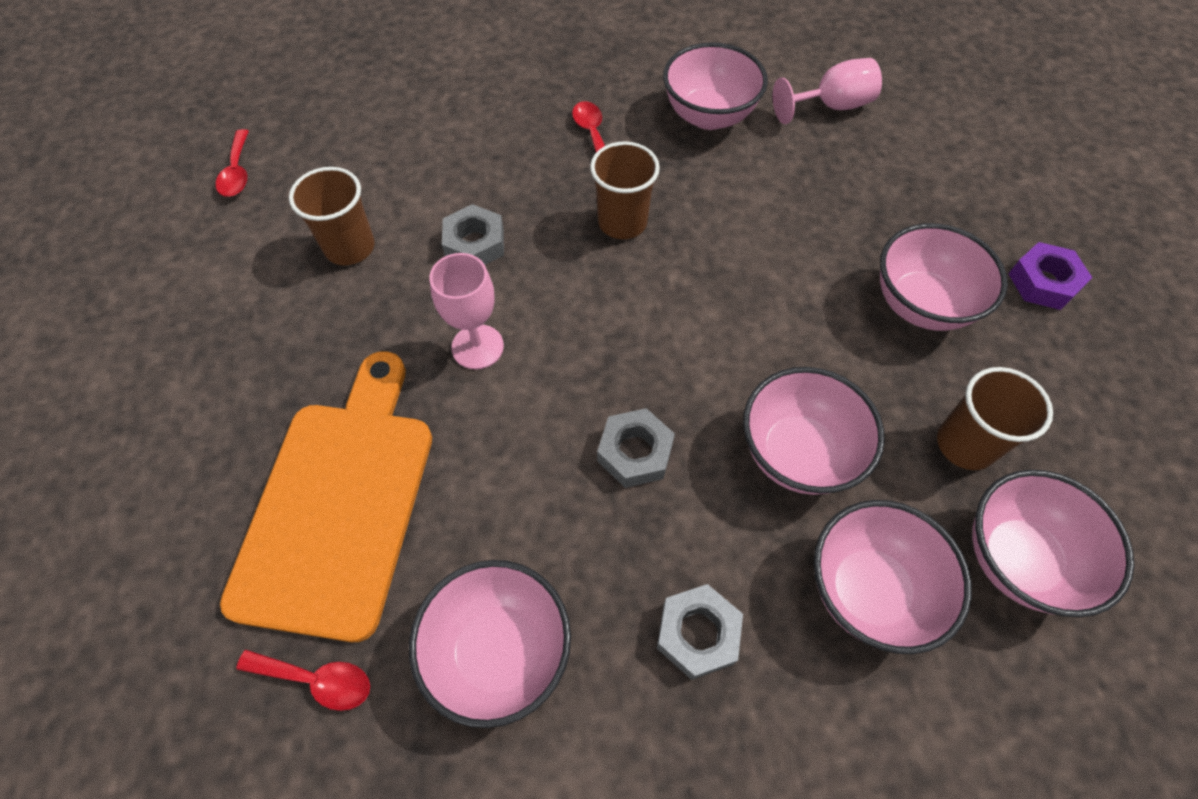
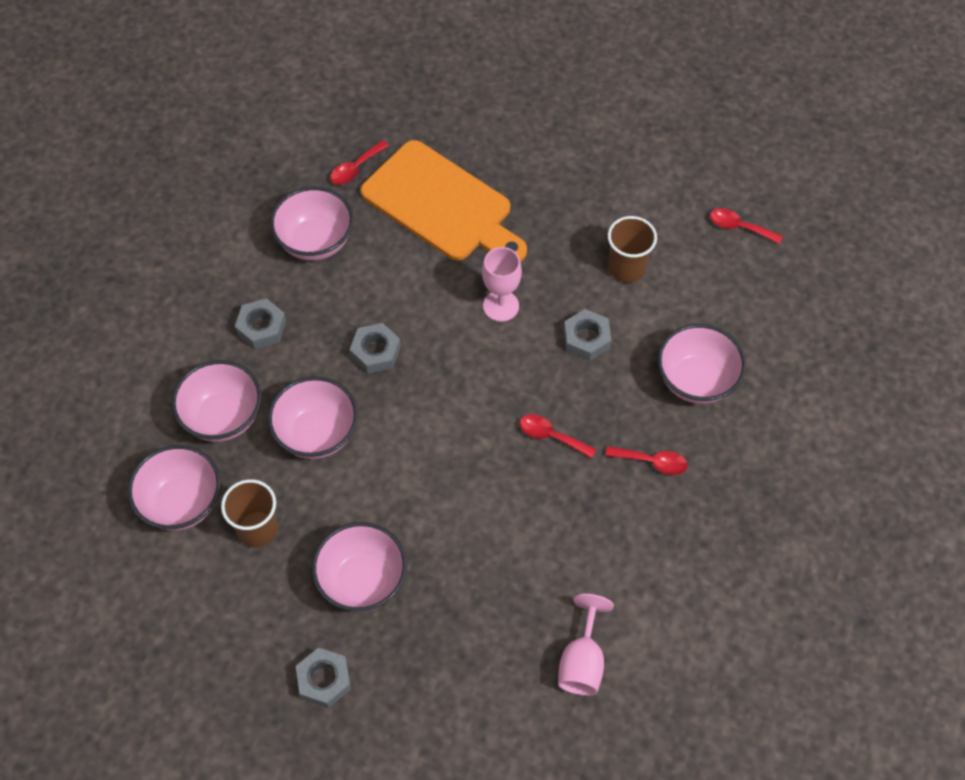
camera: 120 degrees right, 0 degrees up
(622, 222) = (551, 436): brown cup -> red spoon
(709, 116) = (625, 558): pink bowl -> pink bowl (696, 381)
(1043, 282) = (324, 680): purple nut -> grey nut

